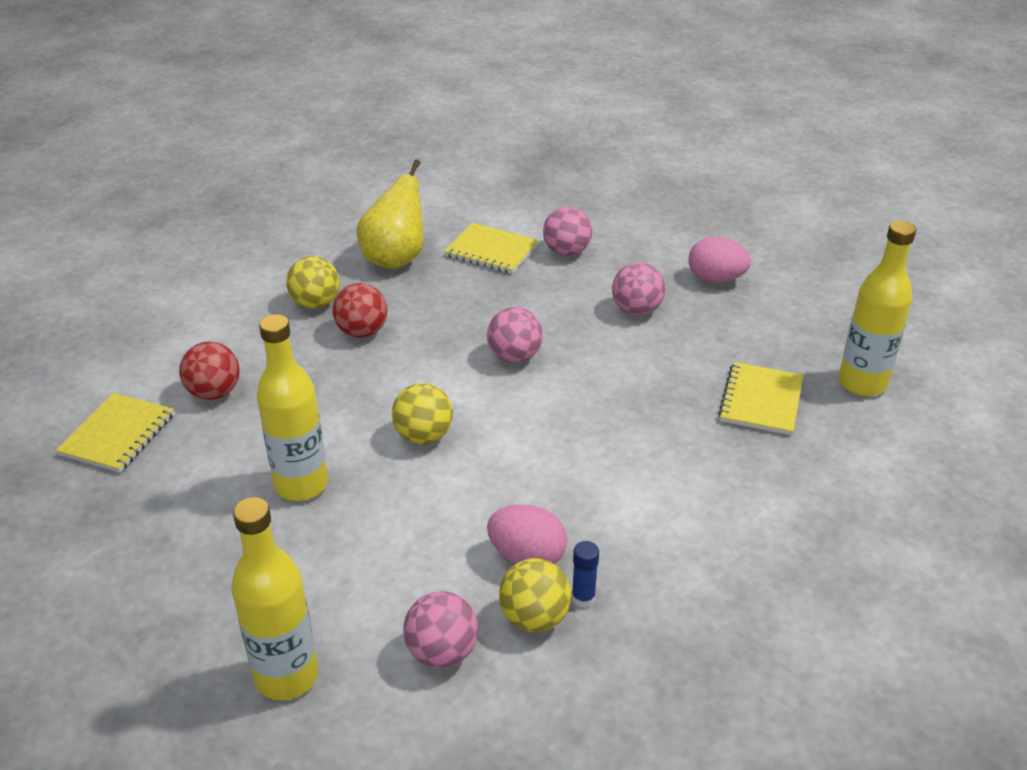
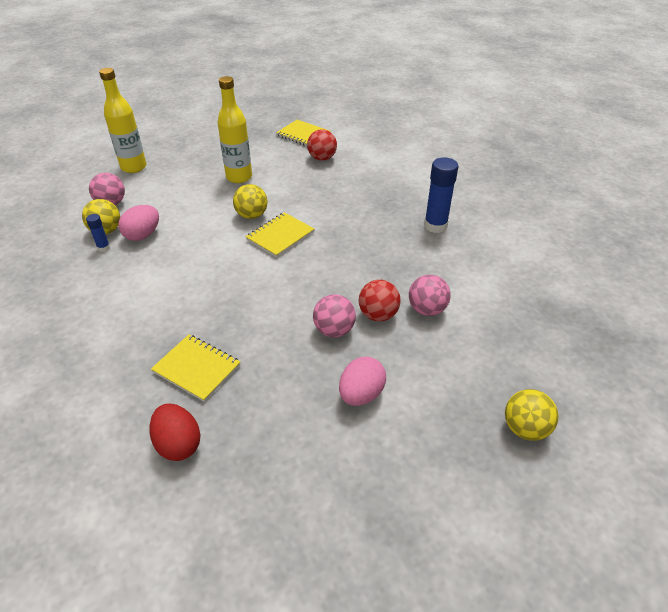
camera: 105 degrees right, 5 degrees up
(315, 303) = (391, 192): yellow ball -> yellow ball (525, 428)
(362, 332) = (356, 205): red ball -> red ball (378, 315)
(395, 258) = (435, 226): yellow pear -> blue glue stick
(491, 251) = (436, 270): yellow notebook -> yellow notebook (280, 236)
(514, 357) = (305, 259): pink ball -> none
(862, 383) = (178, 444): yellow bottle -> red egg

